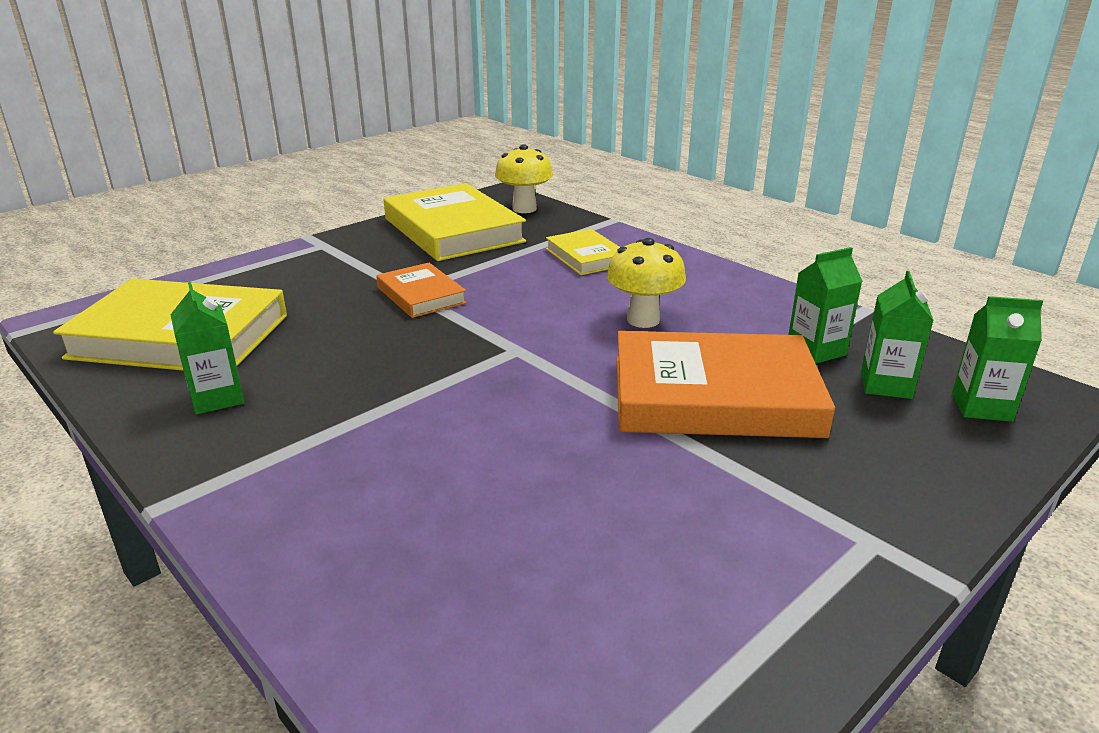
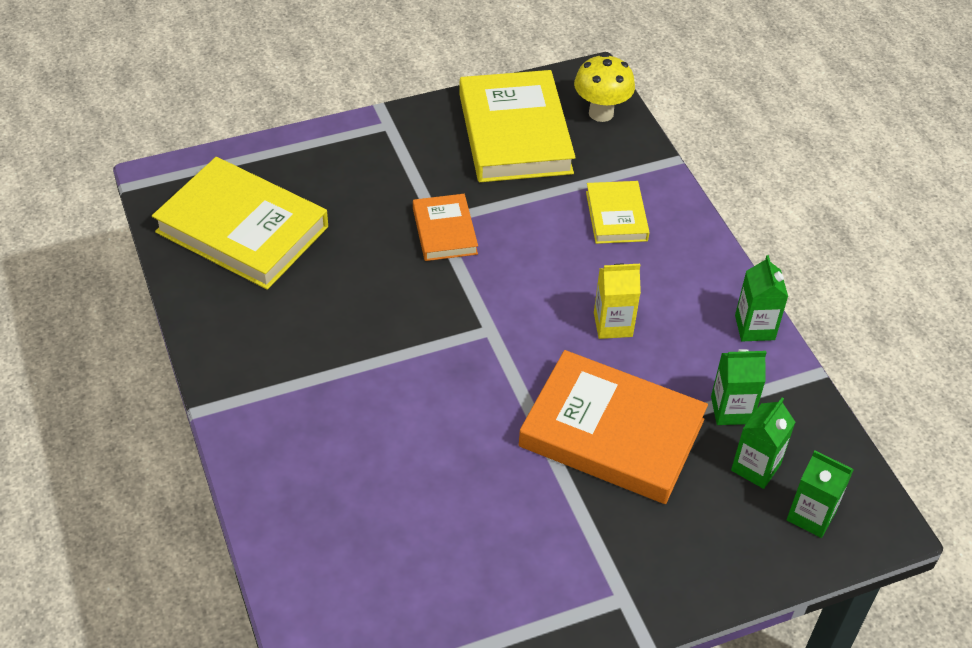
camera: 20 degrees right, 20 degrees up
(217, 398) = (254, 314): green carton -> green carton (754, 327)
(643, 320) = (613, 324): yellow mushroom -> yellow carton

